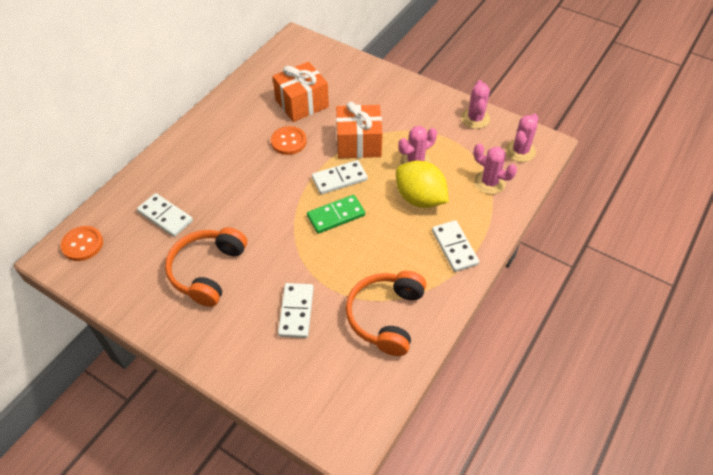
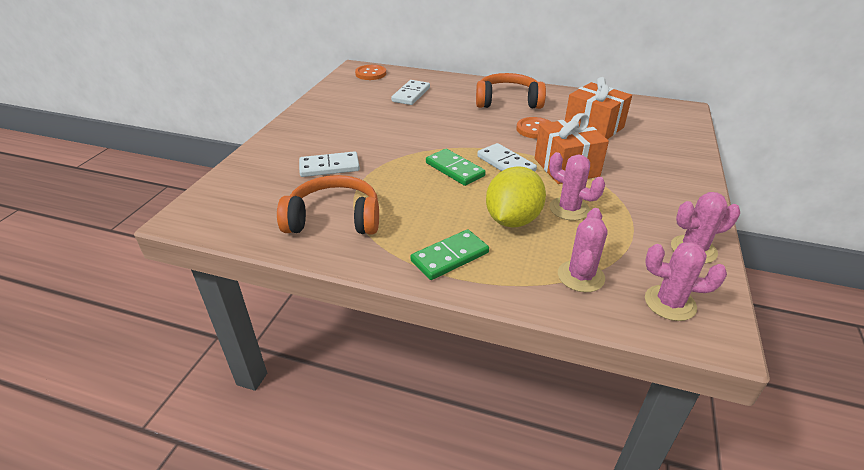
camera: 75 degrees right, 15 degrees down
(207, 271) = (362, 120): orange headphones -> orange headphones (508, 101)
(454, 247) = (449, 257): white domino -> green domino

